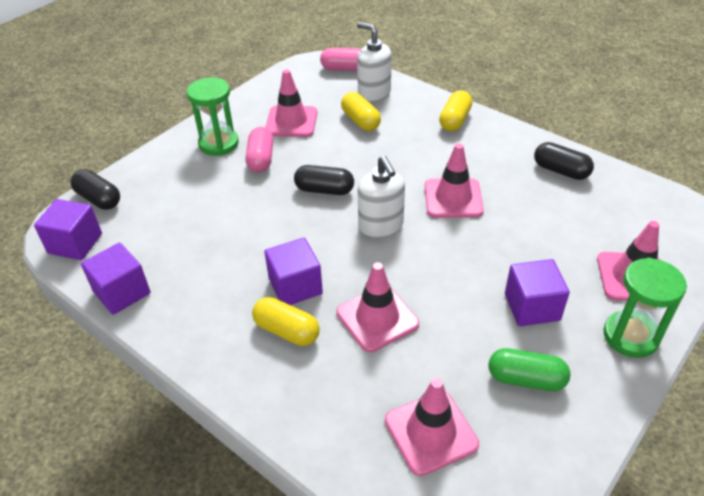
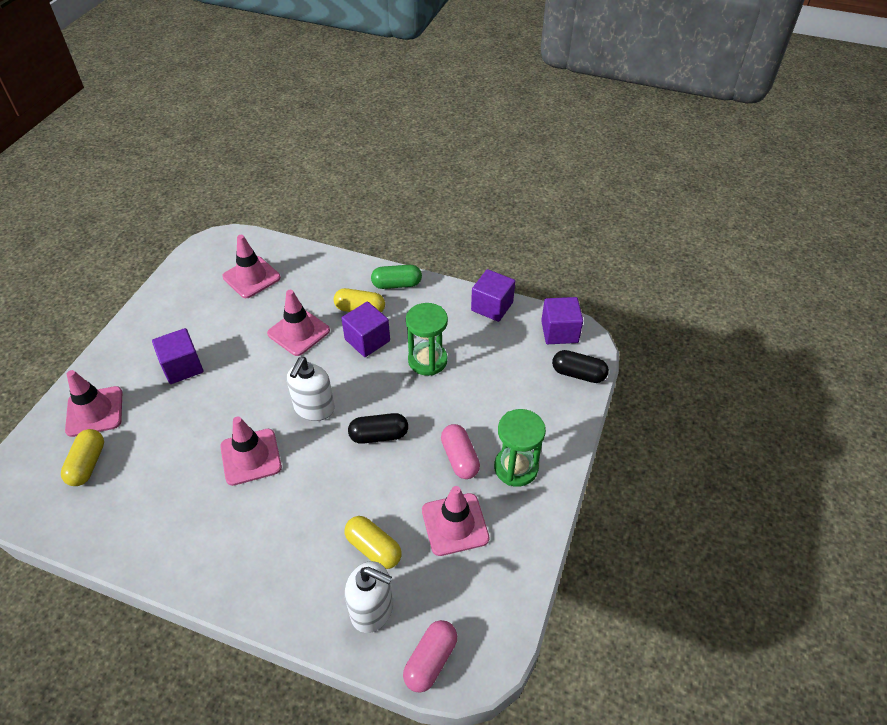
camera: 160 degrees right, 5 degrees up
(345, 69) = (430, 660): pink capsule -> pink capsule turned 45 degrees counterclockwise
(381, 226) = (314, 408): white soap dispenser -> white soap dispenser turned 120 degrees counterclockwise
(455, 120) = (257, 581): yellow capsule -> yellow capsule (87, 464)
(526, 379) = (191, 317): green capsule -> green capsule (397, 284)
(561, 171) = (135, 525): black capsule -> none
(630, 336) = (111, 362): green hourglass -> green hourglass (427, 360)

